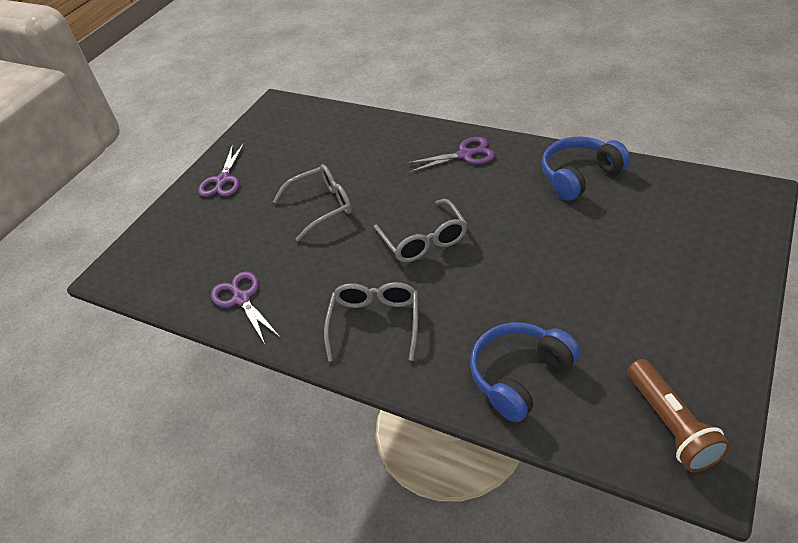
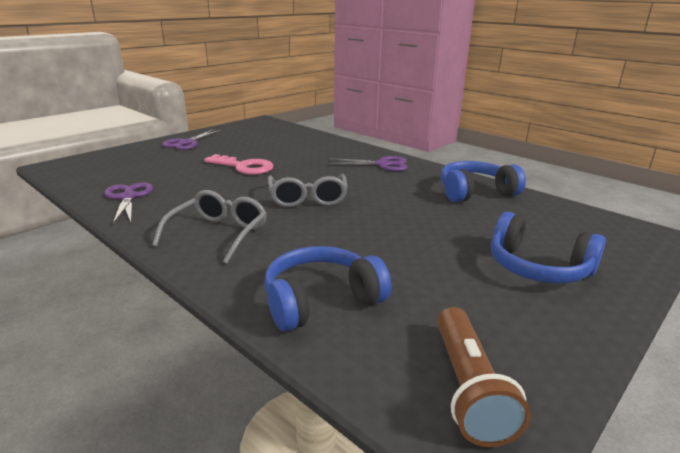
camera: 10 degrees right, 20 degrees down
(322, 206) = (244, 167): grey glasses -> pink key
(674, 273) = (537, 268): none -> blue headphones

